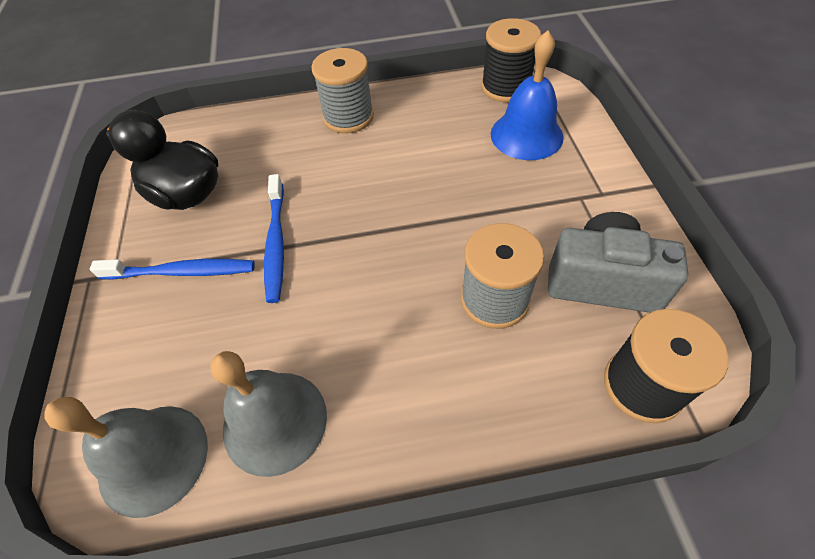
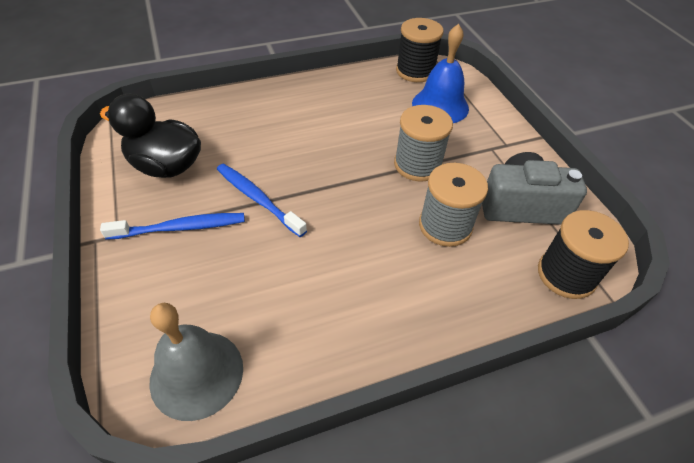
camera: 15 degrees left, 5 degrees down
(275, 421) = (294, 333): grey bell -> none
(276, 243) = (258, 199): blue toothbrush -> blue toothbrush turned 150 degrees clockwise
(348, 117) = (293, 98): grey spool -> grey spool (417, 165)

